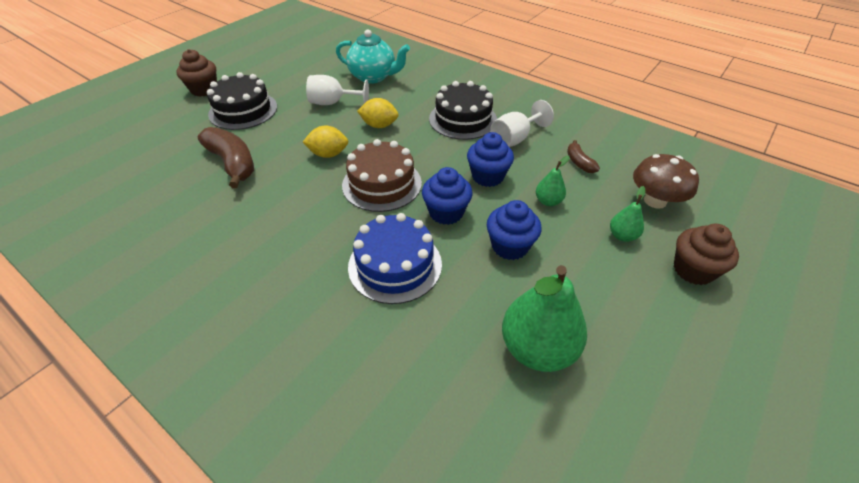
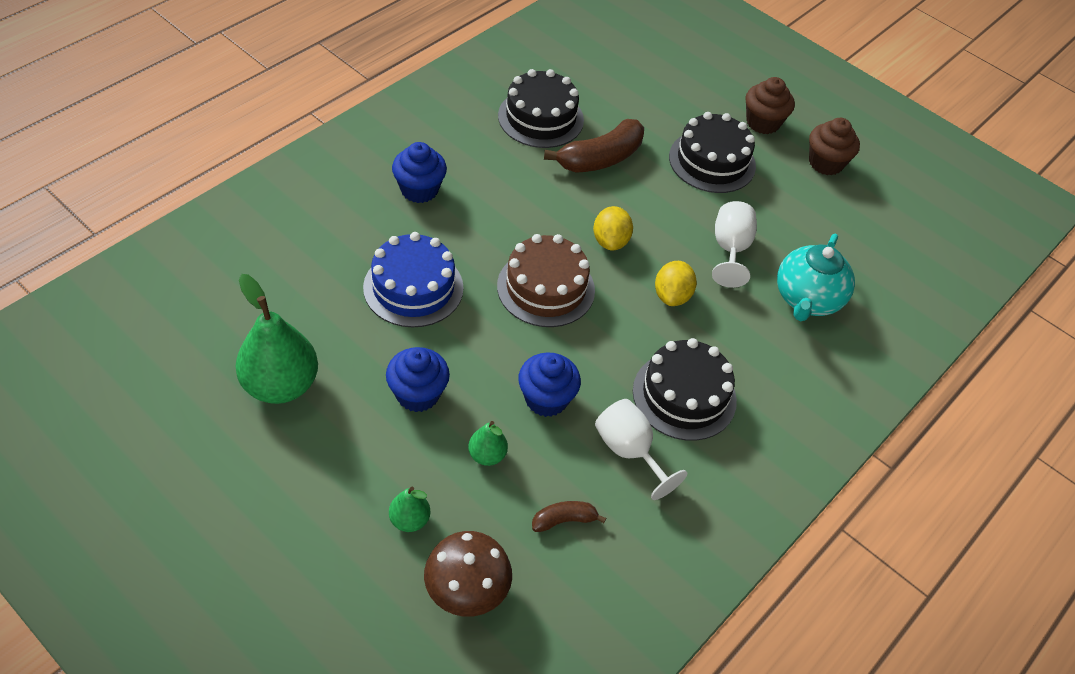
camera: 90 degrees right, 5 degrees up
(170, 201) = (540, 118): none -> black cake
(446, 212) = (484, 343): blue cupcake -> blue cupcake (419, 189)
(693, 270) = (336, 578): brown cupcake -> brown cupcake (825, 163)

